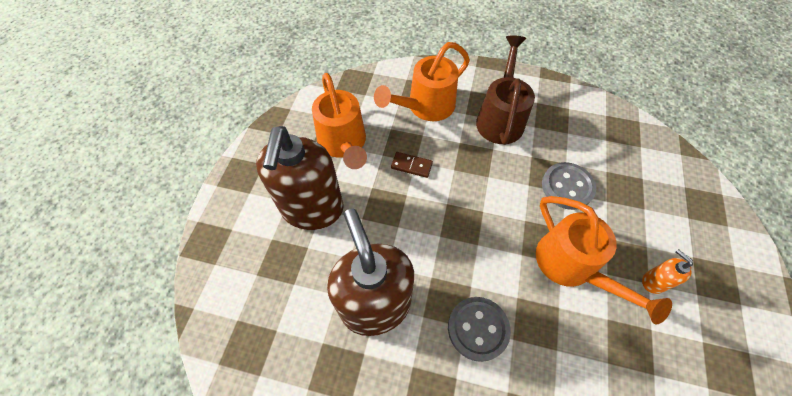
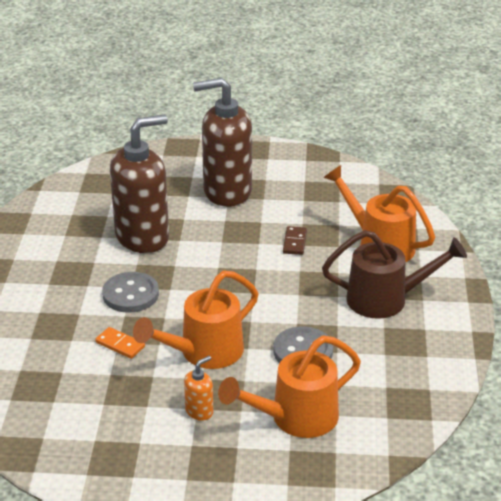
camera: 80 degrees right, 25 degrees down
(343, 144) = (307, 198): orange watering can -> orange watering can (295, 418)
(562, 348) = (120, 345): none -> orange domino

